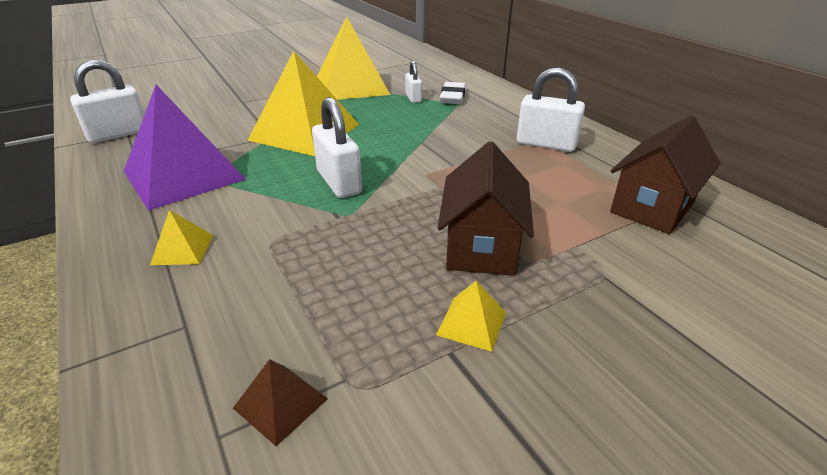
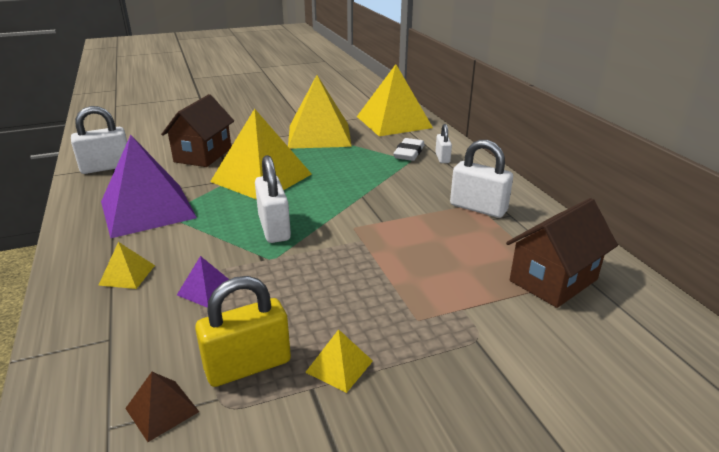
camera: 10 degrees right, 5 degrees down
(285, 256) = (206, 290): none -> purple pyramid
(366, 336) = (248, 365): none -> yellow padlock
(413, 98) = (371, 151): white padlock -> white padlock (442, 158)
(424, 69) = (393, 122): none -> yellow pyramid
(481, 246) = (376, 300): brown house -> brown house (203, 155)

